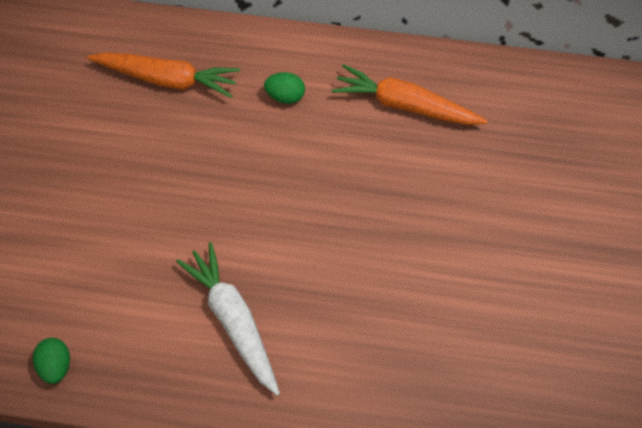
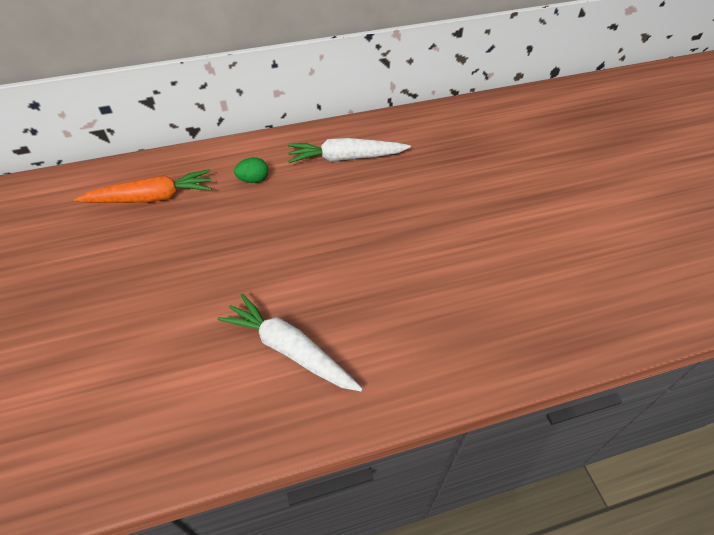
camera: 25 degrees left, 10 degrees down
(56, 366) = (133, 460): green egg -> none
(405, 105) = (346, 158): orange carrot -> white carrot

